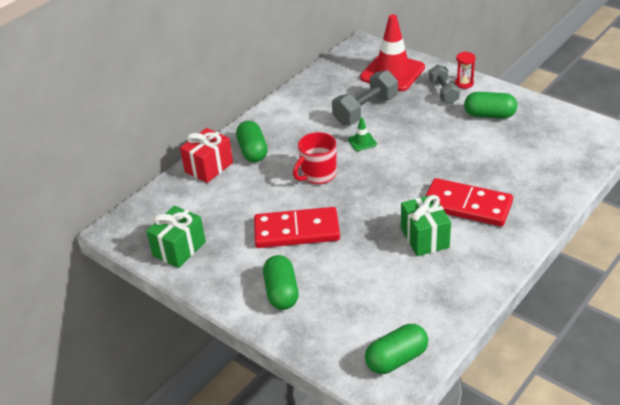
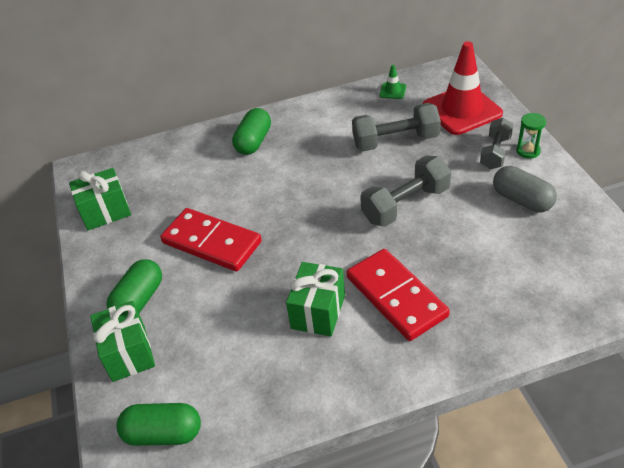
camera: 35 degrees right, 5 degrees up
(209, 167) = (203, 142): red gift -> none
(314, 328) = (129, 353): none -> green gift
(318, 175) = (285, 192): red mug -> none
(362, 142) = (359, 174): green traffic cone -> green traffic cone (392, 91)
(415, 148) = (405, 205): none -> grey dumbbell
(464, 83) = (528, 151): red hourglass -> green hourglass
(489, 115) = (522, 200): green capsule -> grey capsule

